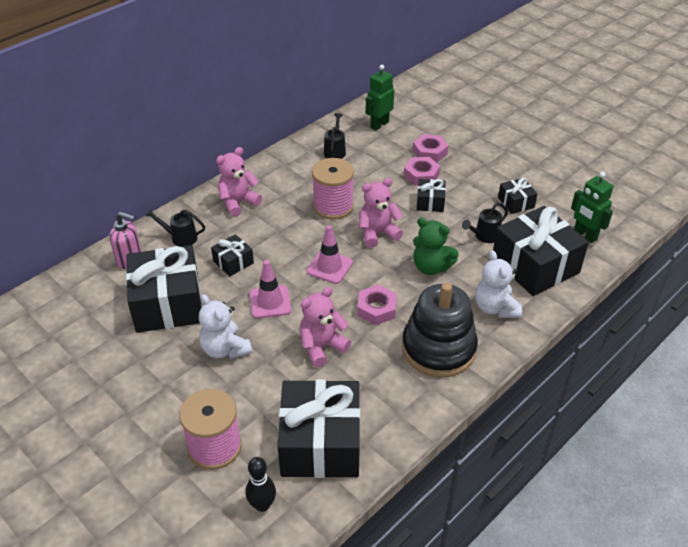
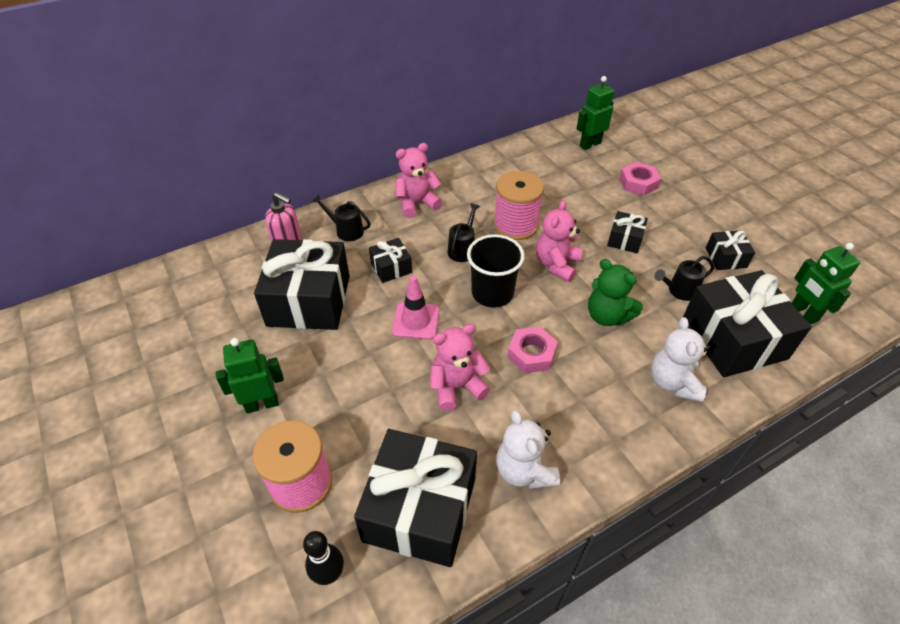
camera: 15 degrees right, 5 degrees up
(157, 395) = (262, 404): none -> green robot
(225, 349) = (350, 366): white teddy bear -> white teddy bear (524, 470)
(329, 267) = (492, 293): pink traffic cone -> black cup
(335, 151) = (534, 165): black watering can -> black watering can (463, 249)
(378, 233) = (556, 264): pink teddy bear -> pink teddy bear turned 60 degrees counterclockwise
(421, 175) = (622, 207): pink nut -> none
(438, 349) = (591, 420): black stacking toy -> none

